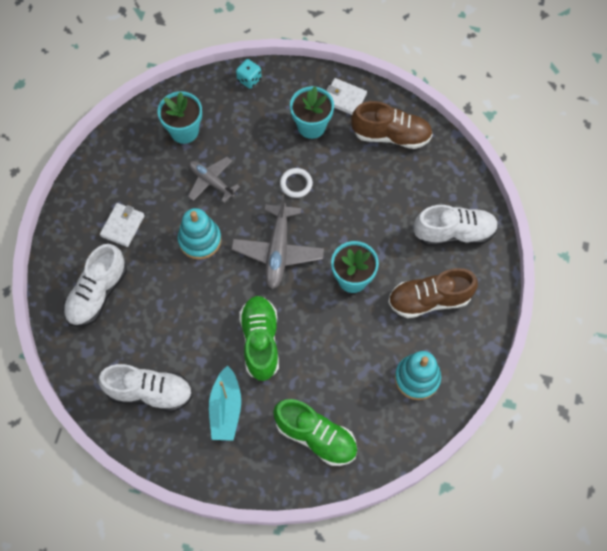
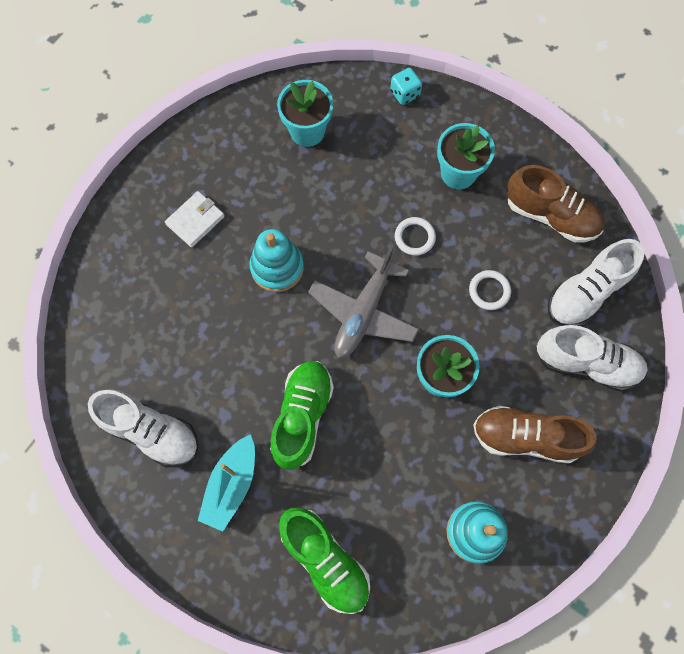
camera: 20 degrees right, 5 degrees up
(97, 294) = (137, 291): white shoe -> white shoe (586, 293)
(211, 182) = (316, 202): grey plane -> none
(344, 98) = (509, 152): white wallet -> none
(365, 205) = (489, 291): none -> white ring

